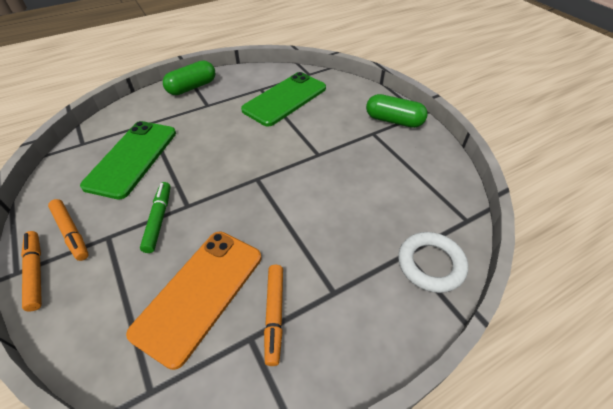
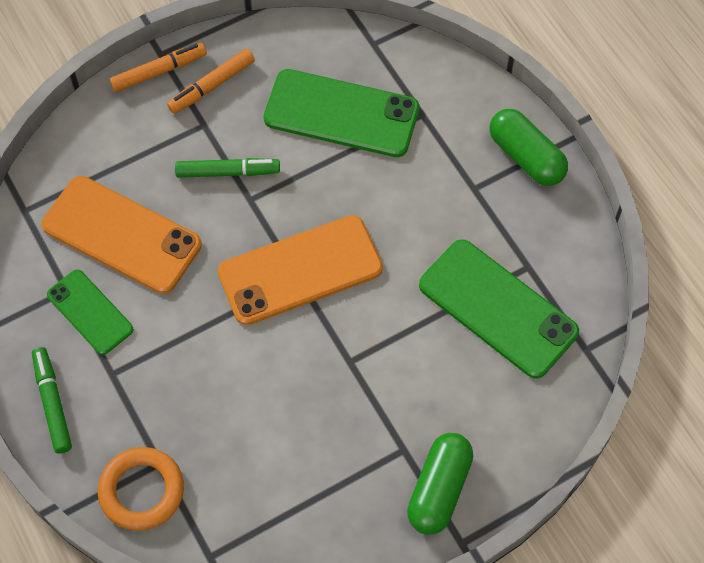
camera: 90 degrees right, 15 degrees up
(251, 177) = (300, 270): none -> orange phone
(274, 315) = (90, 312): orange marker -> green phone
(365, 341) = (52, 403): none -> green marker
(430, 264) = (142, 491): white ring -> orange ring

